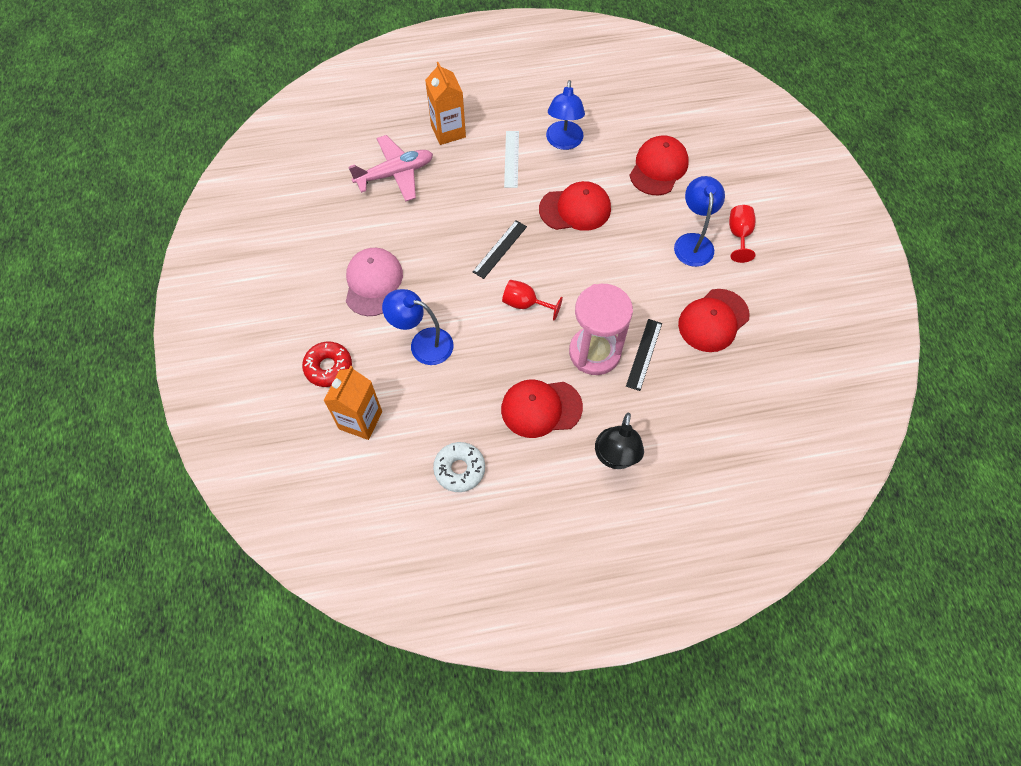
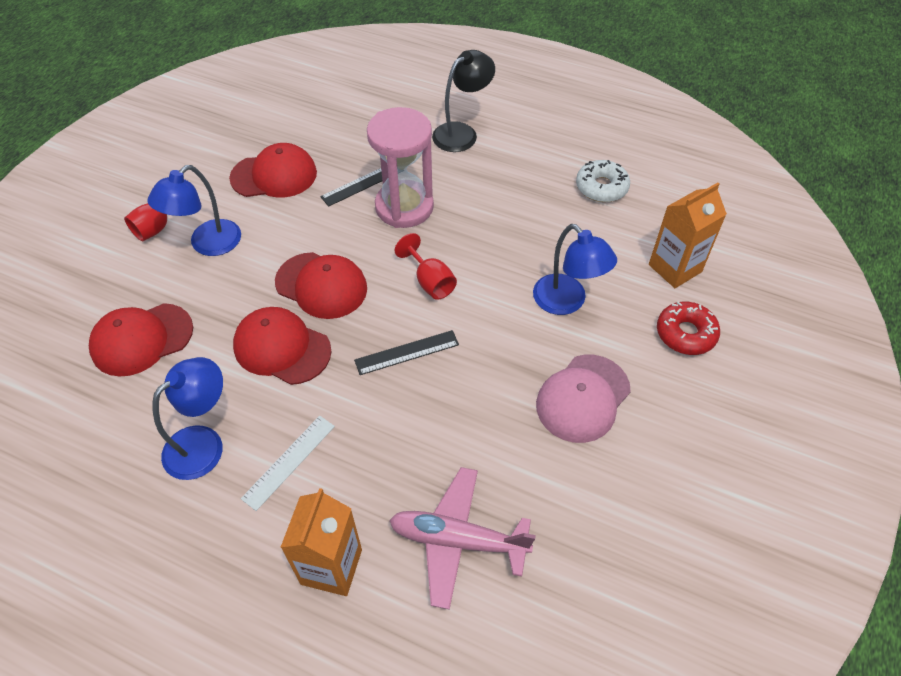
camera: 145 degrees left, 10 degrees down
(541, 408) = (493, 192): red cap -> red cap (321, 285)

